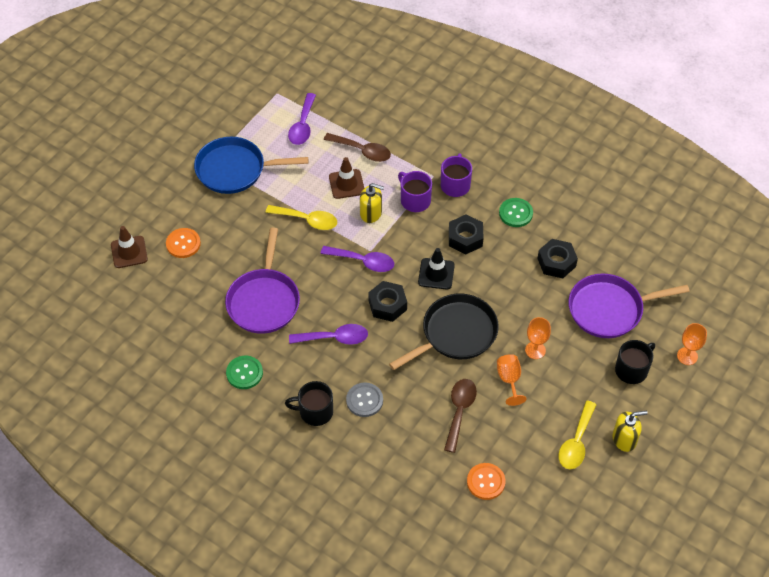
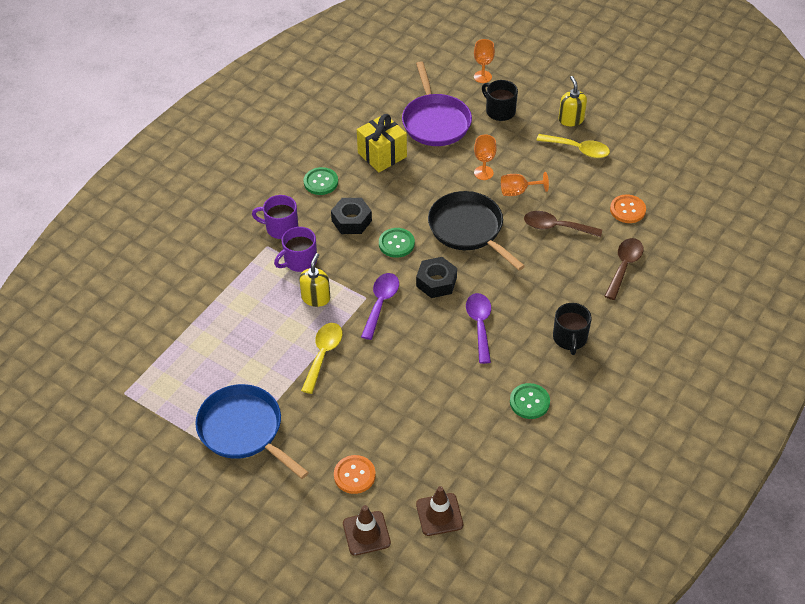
camera: 90 degrees left, 5 degrees down
(234, 170) = (243, 430): blue pan -> blue pan turned 135 degrees clockwise
(264, 301) = (435, 389): purple pan -> none
(302, 125) = (180, 364): purple spoon -> none
(346, 184) = (273, 320): brown traffic cone -> brown traffic cone (439, 514)
(362, 151) = (226, 307): brown spoon -> brown spoon (624, 266)
(364, 400) = (552, 298): grey button -> none
(436, 274) = (396, 243): black traffic cone -> green button
(556, 262) = (382, 155): black nut -> yellow gift

